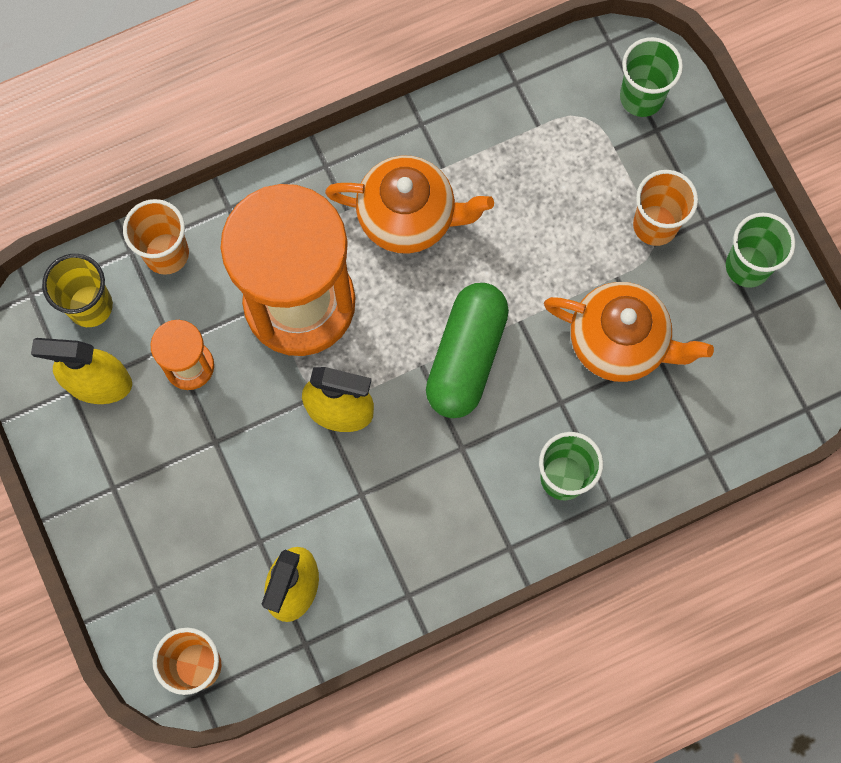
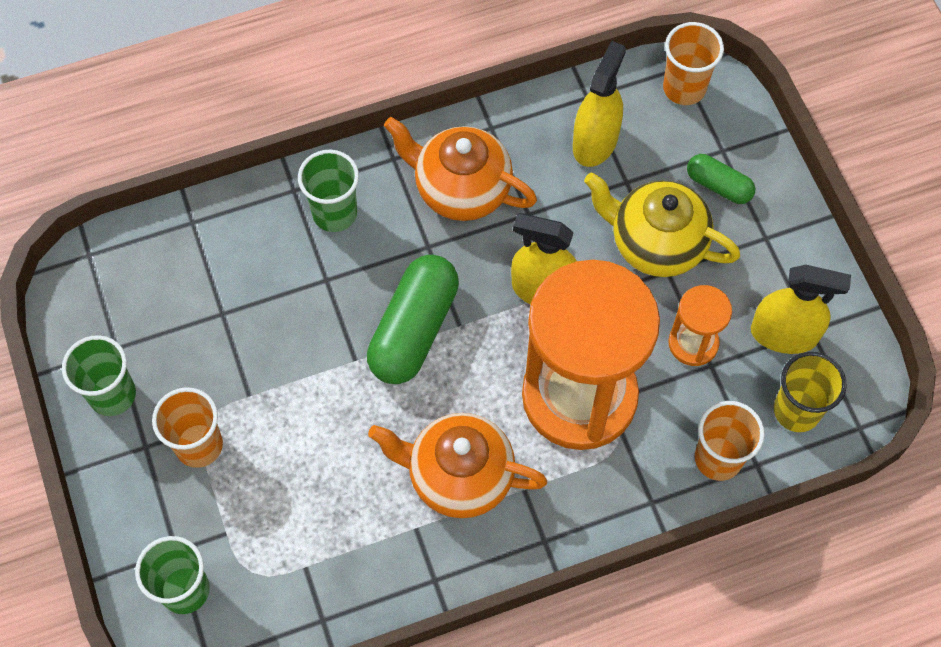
camera: 175 degrees left, 10 degrees down
(161, 545) = (718, 185): none -> green capsule
(227, 471) = (656, 243): none -> yellow teapot
(619, 342) = (258, 331): orange teapot -> orange teapot (461, 189)

